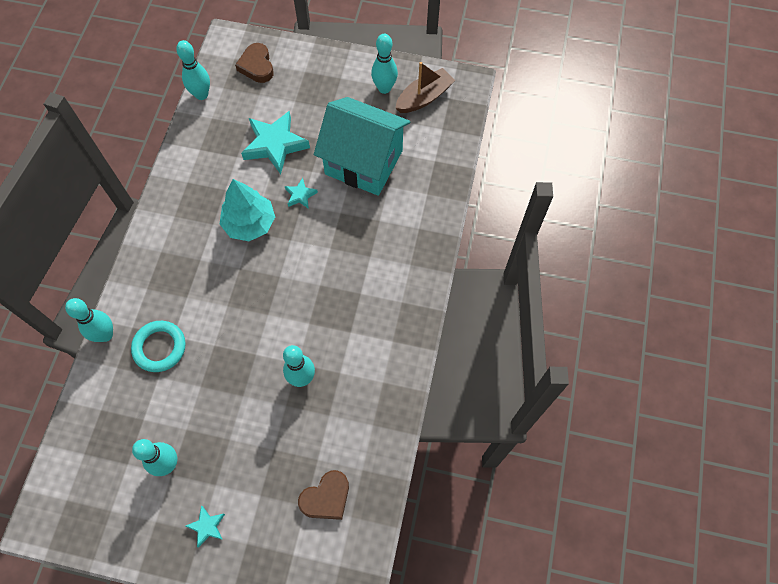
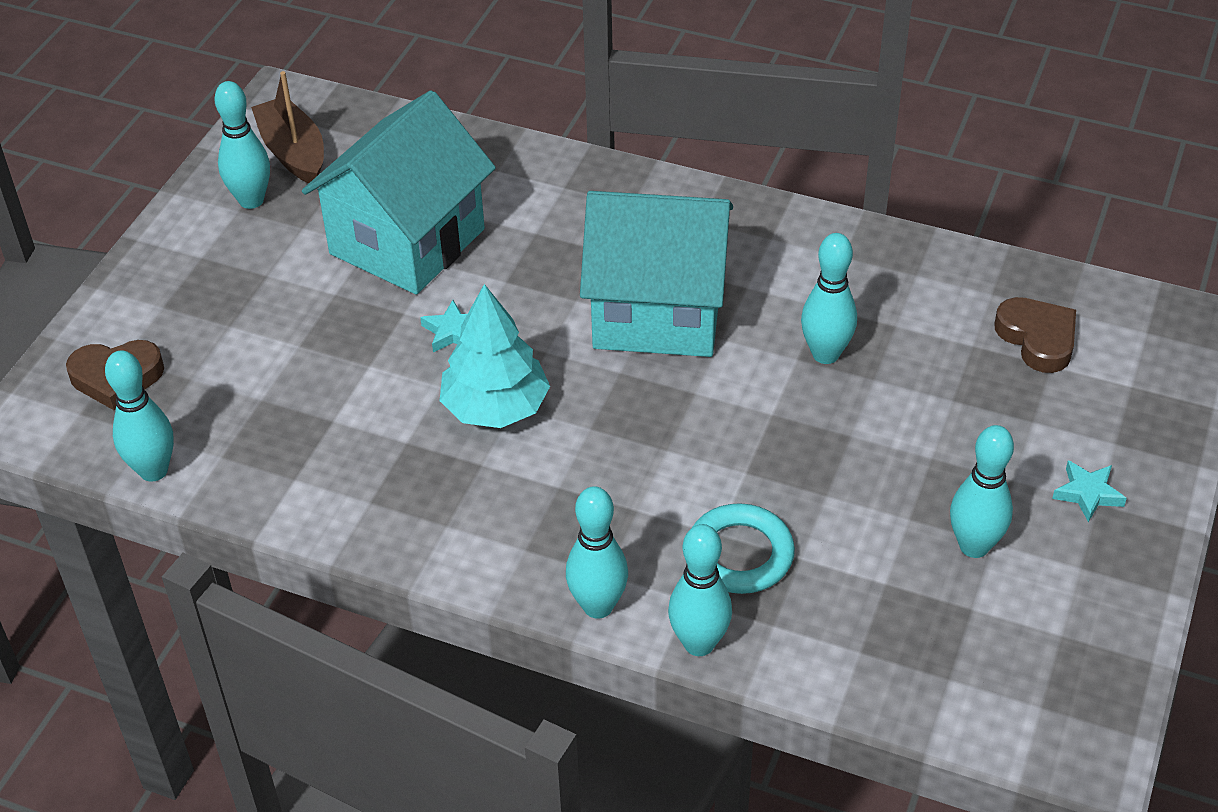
camera: 80 degrees left, 20 degrees down
(127, 288) = (598, 606): none -> turquoise bowling pin
(275, 145) = (325, 361): turquoise star -> none
(325, 289) = (657, 312): none -> turquoise house

